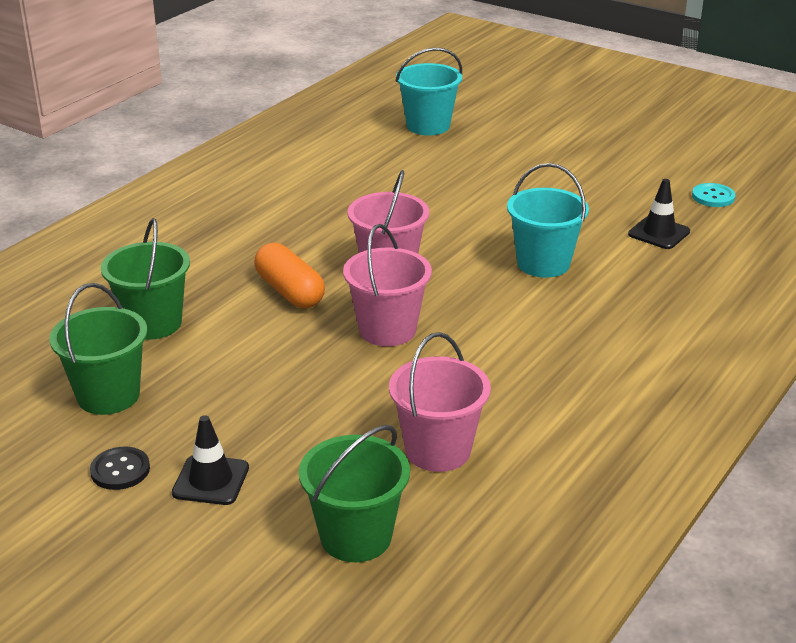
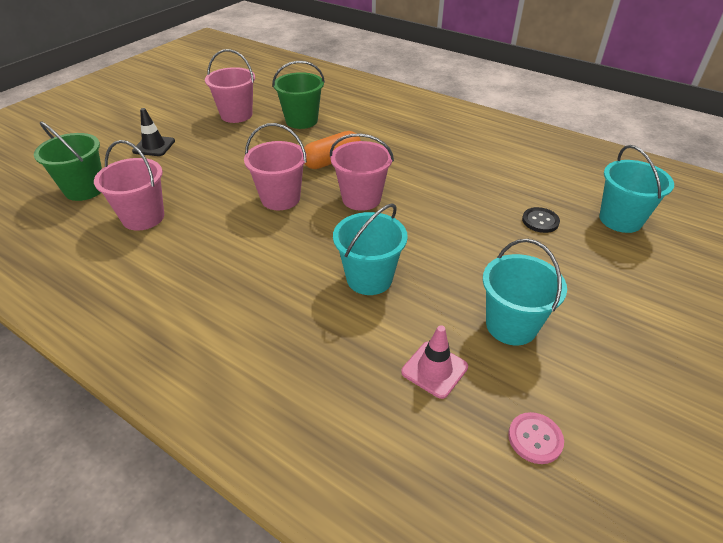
camera: 90 degrees right, 10 degrees up
(108, 395) = (236, 115): green bucket -> pink bucket
(120, 470) = (174, 123): black button -> black button (540, 221)
(594, 194) = (511, 325): none -> turquoise bucket
(659, 233) = (434, 369): black traffic cone -> pink traffic cone
(713, 197) = (535, 439): turquoise button -> pink button

